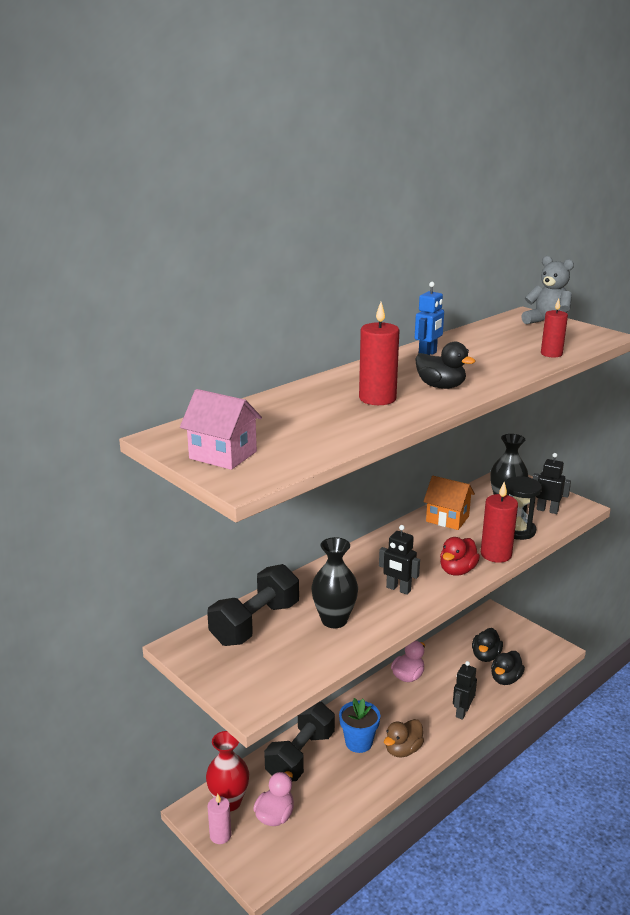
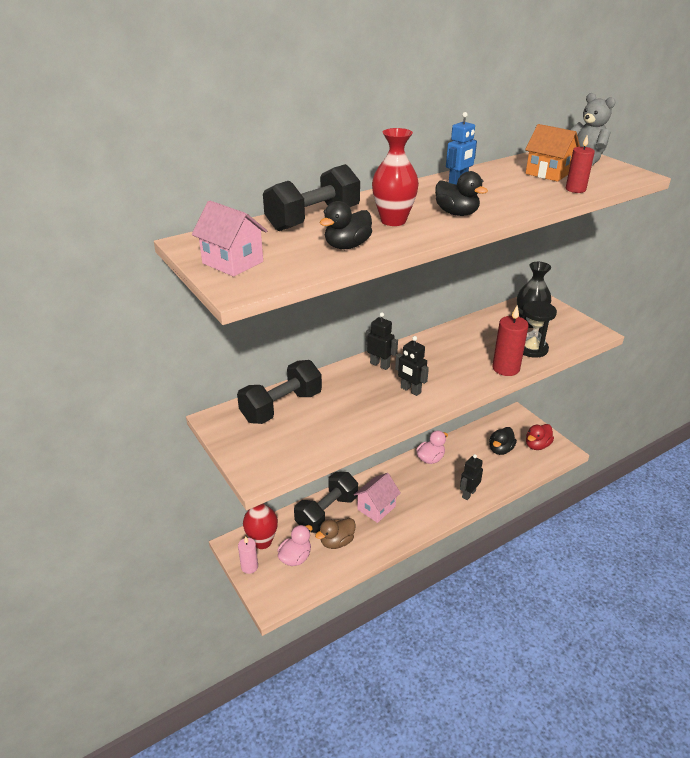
camera: 10 degrees right, 10 degrees up
(290, 403) = (313, 219): none -> black dumbbell
(334, 620) = (347, 411): black vase -> none
(358, 742) = (376, 508): blue flower pot -> pink house
(377, 398) = (393, 221): red candle -> red vase
(403, 750) = (411, 519): brown duck -> brown duck (337, 542)
(447, 519) = (472, 332): orange house -> orange house (548, 173)
(457, 570) = (467, 379): red duck -> red duck (537, 445)
(505, 679) = (512, 471): black duck -> black duck (347, 246)
(547, 510) = (564, 333): black robot -> black robot (380, 365)

